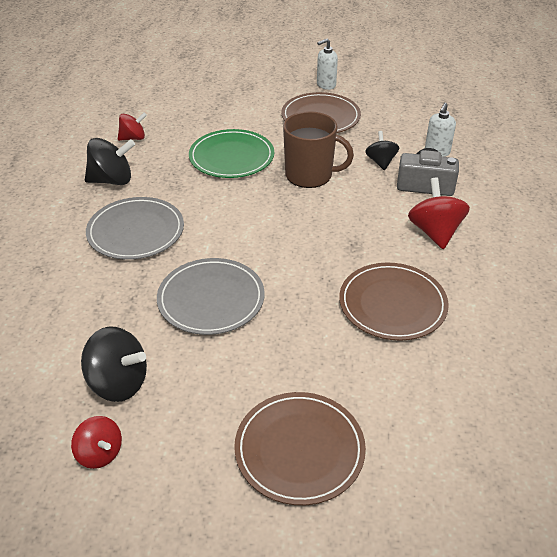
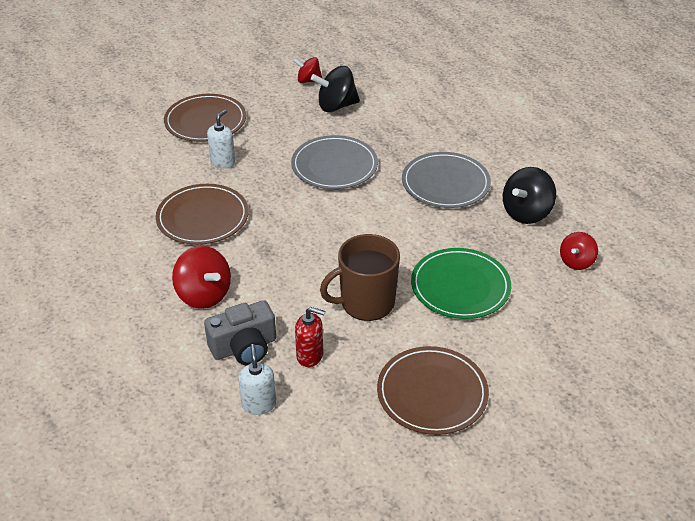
camera: 145 degrees right, 0 degrees up
(326, 85) = (483, 462): white soap dispenser -> white soap dispenser (223, 162)
(381, 162) = (310, 356): black spinning top -> red soap dispenser

